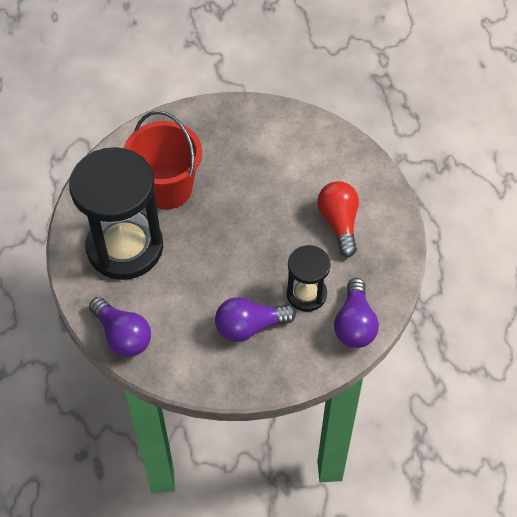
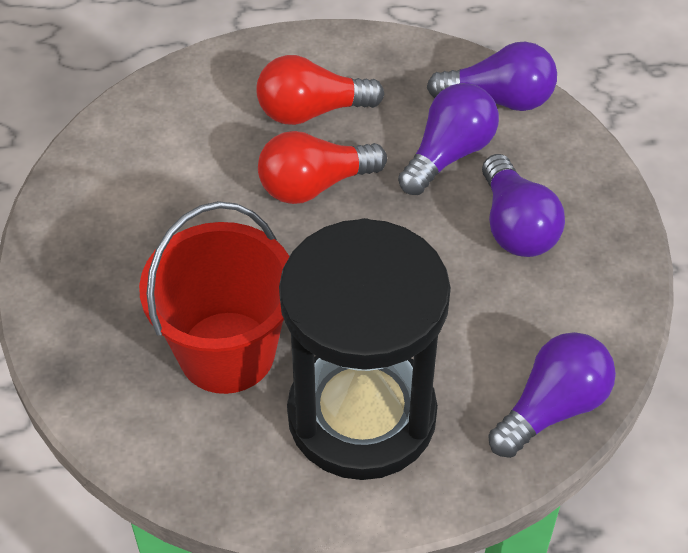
camera: 90 degrees left, 5 degrees down
(280, 225) = (314, 185): none -> red light bulb
(306, 294) = (449, 154): black hourglass -> purple light bulb

